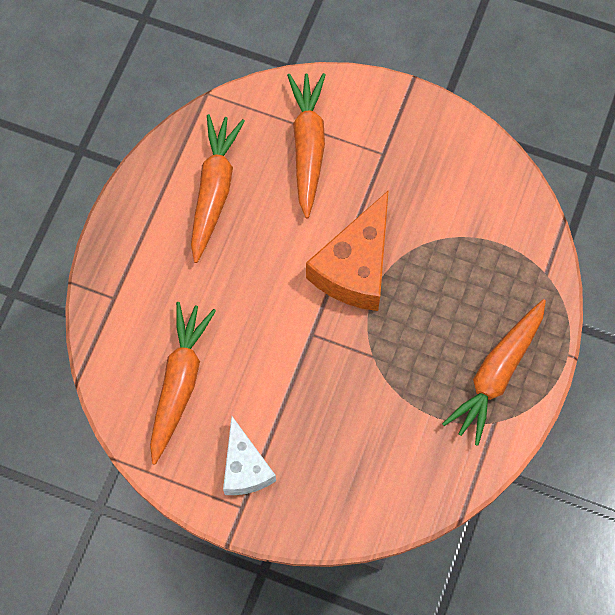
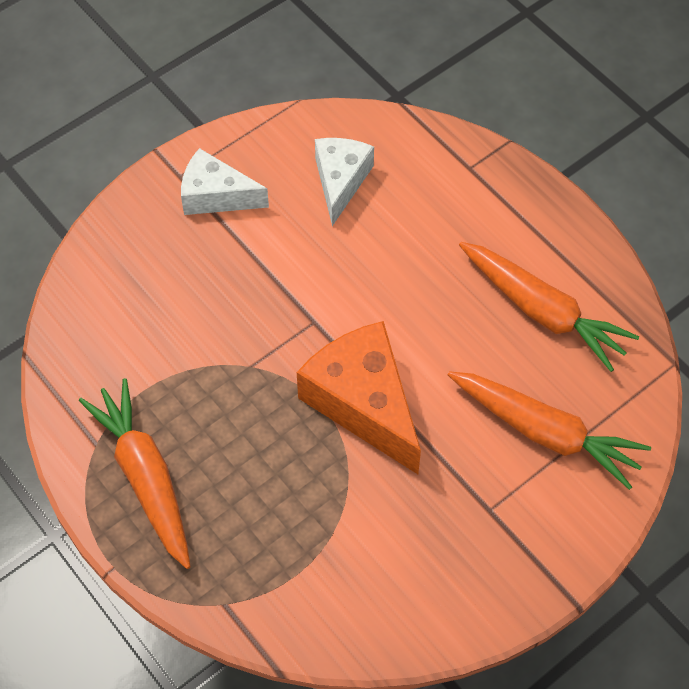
camera: 120 degrees right, 10 degrees down
(179, 383) = (340, 181): orange carrot -> white cheese

